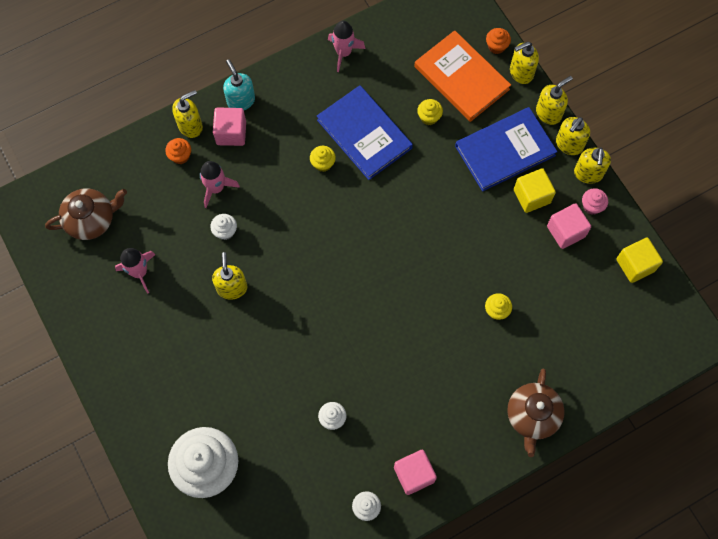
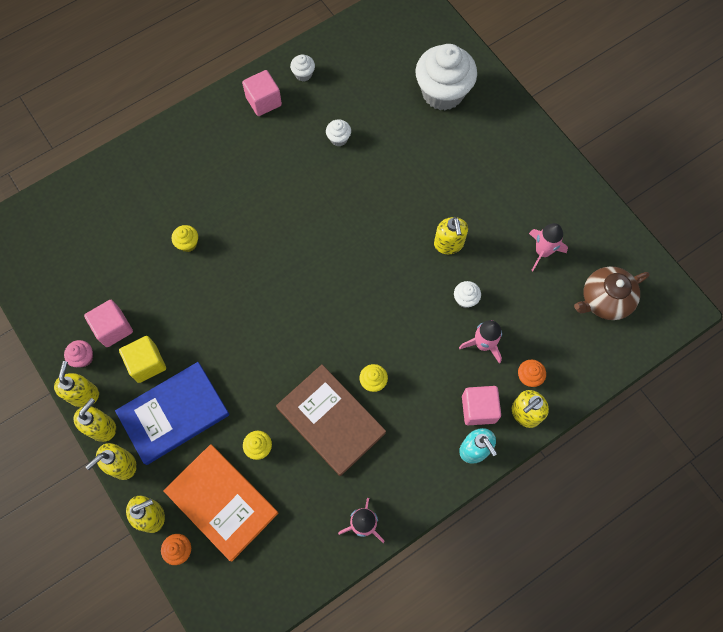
camera: 175 degrees right, 0 degrees up
(364, 134) = (330, 420): blue book -> brown book
(532, 416) = (157, 154): brown teapot -> none
(635, 265) = (45, 299): yellow cube -> none

